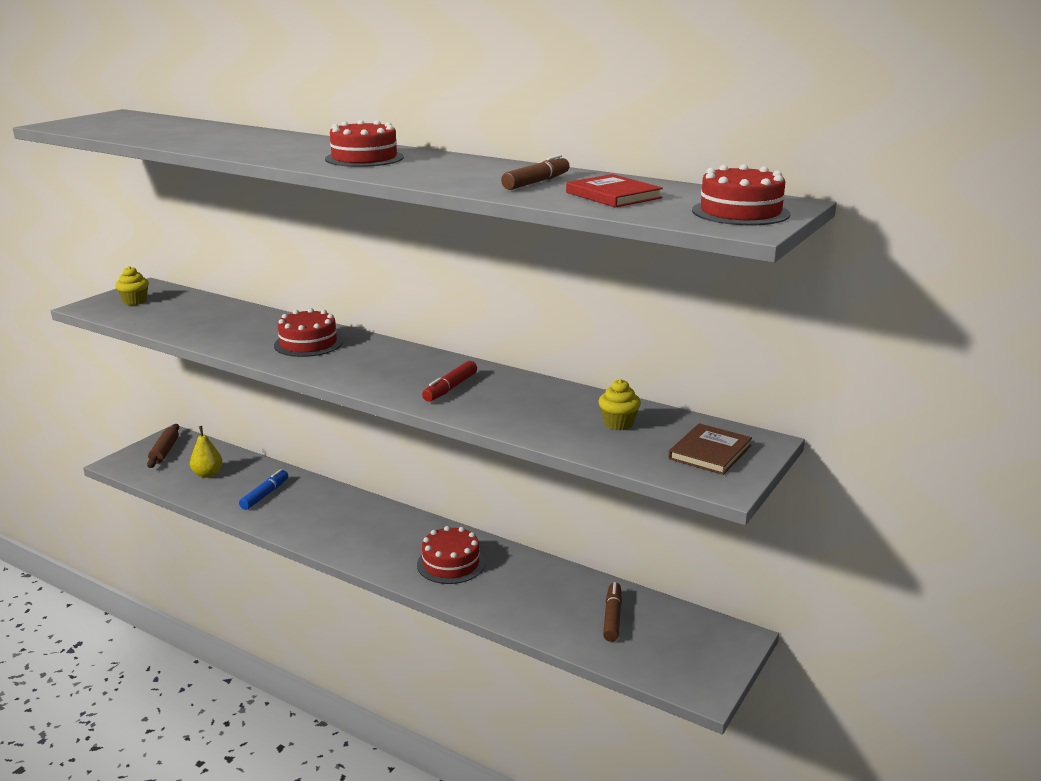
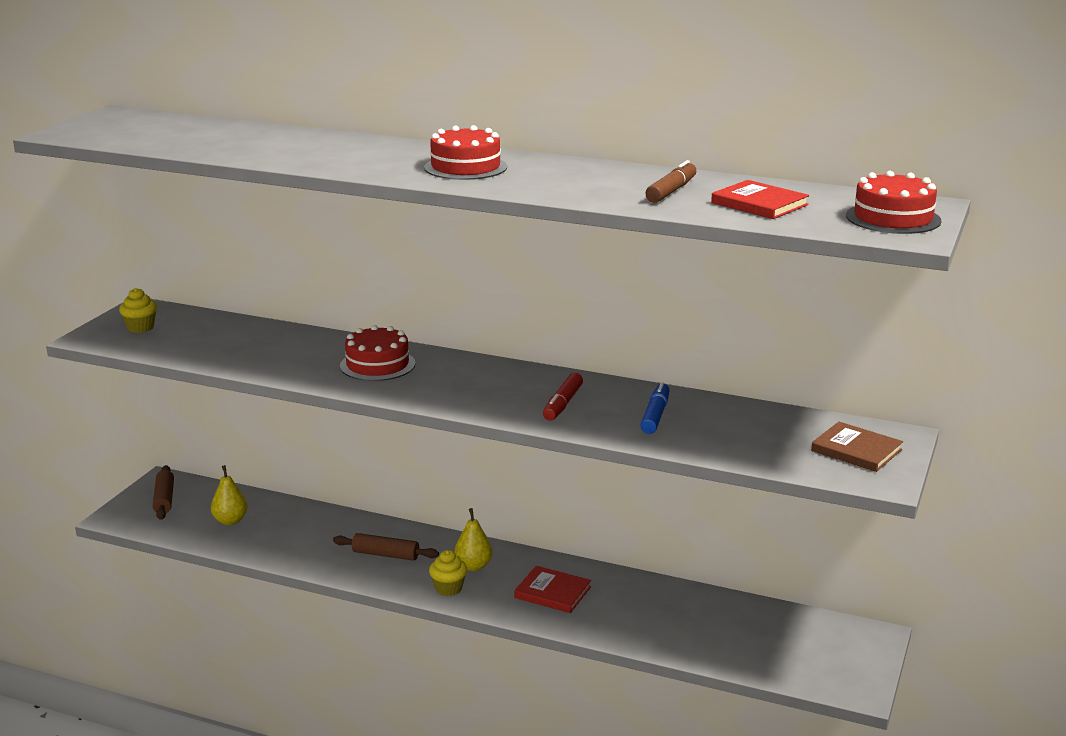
camera: 10 degrees left, 0 degrees up
(265, 495) = (310, 538): blue marker -> blue marker (655, 415)
(321, 515) = (385, 555): none -> brown rolling pin
(392, 533) = (473, 566): none -> yellow pear
(451, 563) = (552, 592): red cake -> red book
(612, 617) = (742, 630): brown marker -> none
(618, 424) = (754, 428): yellow cupcake -> yellow cupcake (448, 588)
(710, 452) = (856, 450): brown book -> brown book turned 75 degrees counterclockwise

